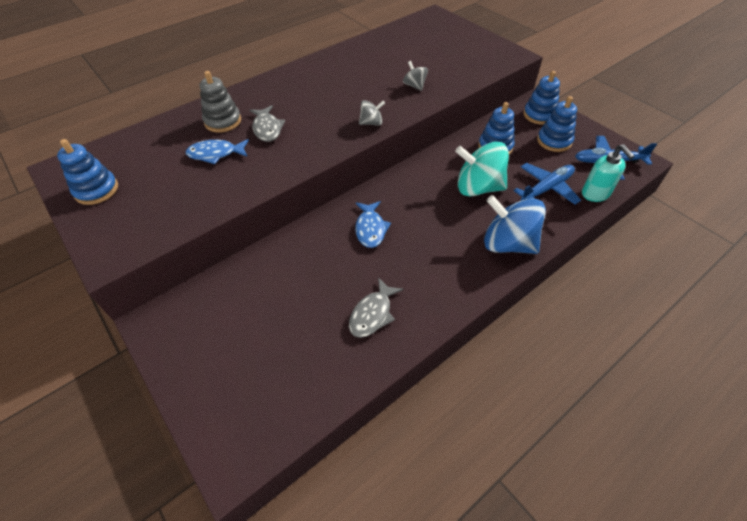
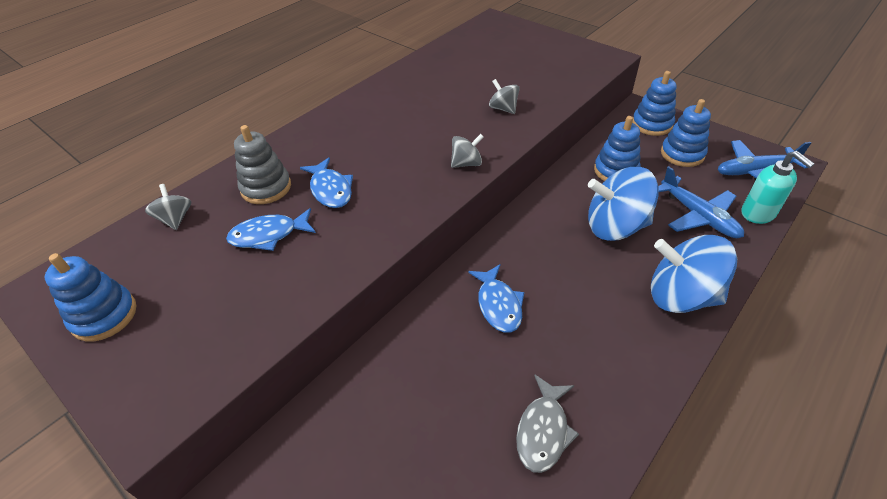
camera: 10 degrees left, 5 degrees down
(156, 134) = (175, 219): none -> grey spinning top
(267, 129) = (330, 190): grey fish -> blue fish
(478, 188) = (615, 226): turquoise spinning top -> blue spinning top
(546, 189) = (698, 215): blue plane -> blue plane turned 105 degrees clockwise

